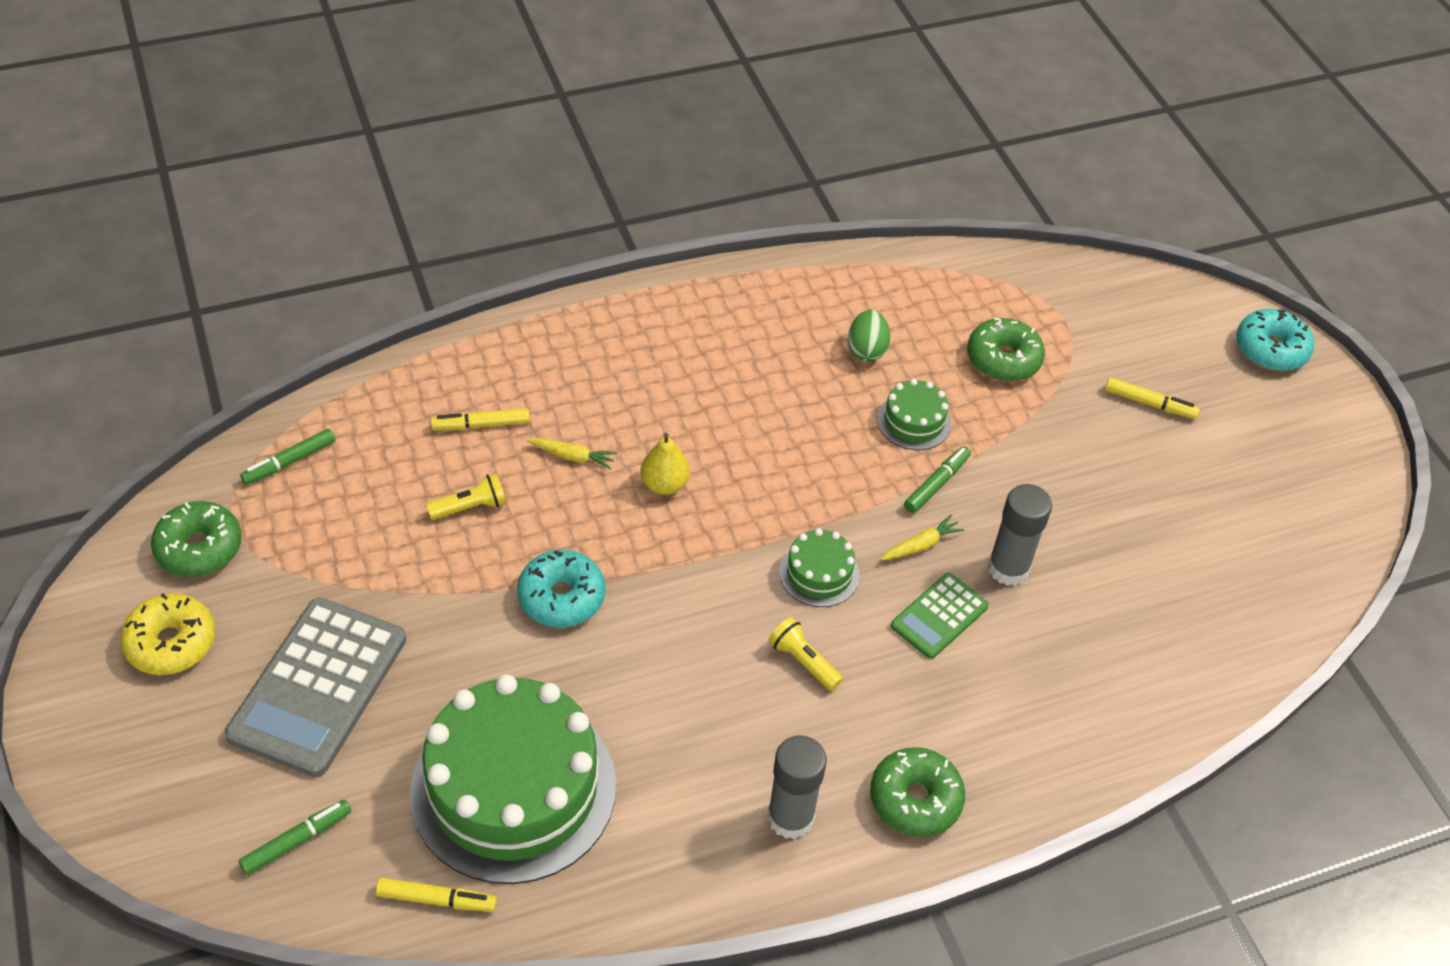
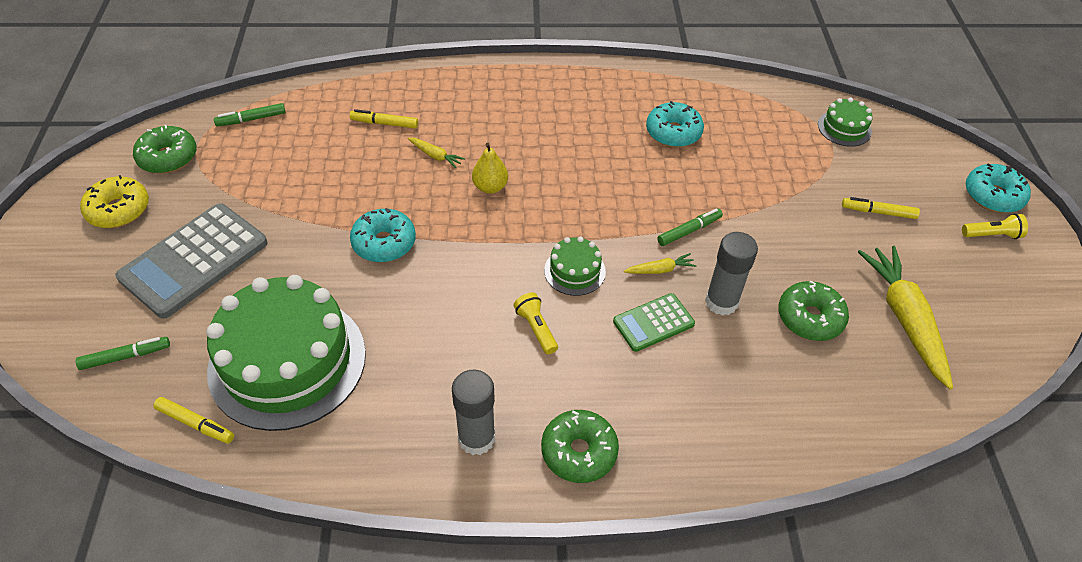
camera: 20 degrees right, 0 degrees up
(470, 507) = (352, 172): yellow flashlight -> yellow flashlight (992, 235)
(866, 350) = (673, 132): green egg -> turquoise donut
(914, 421) = (689, 185): green cake -> green cake (844, 128)
(1003, 359) = (774, 159): green donut -> green donut (810, 318)
(1149, 403) = (878, 212): yellow marker -> yellow marker turned 150 degrees clockwise
(1220, 536) = (904, 319): none -> yellow carrot

